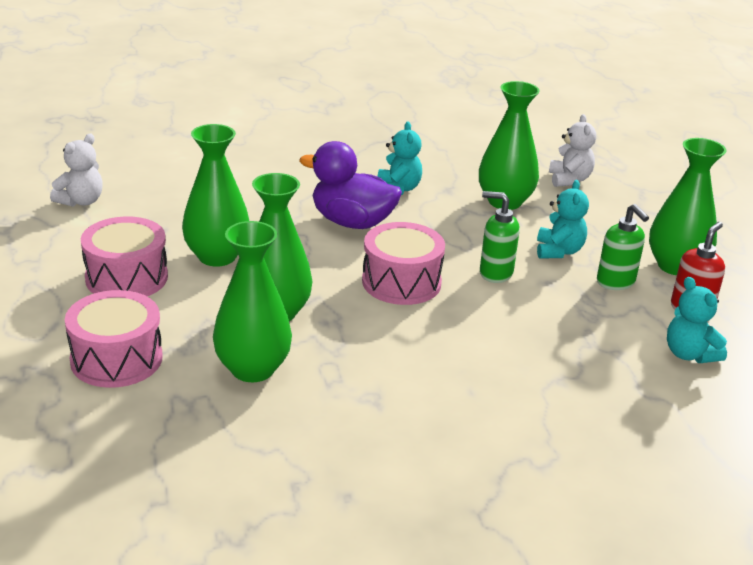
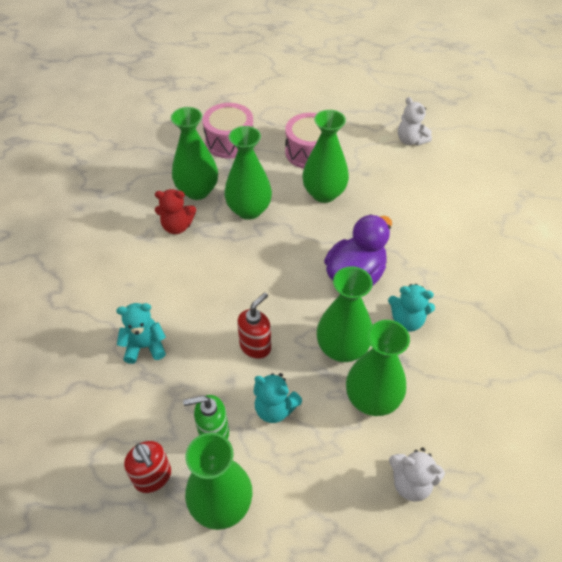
camera: 110 degrees right, 20 degrees up
(339, 372) = (177, 226): none -> red teddy bear
(401, 282) = (262, 283): pink drum -> none
(458, 221) = (342, 348): none -> green vase
(495, 273) = (255, 346): green soap dispenser -> red soap dispenser
(689, 354) = (100, 439): turquoise teddy bear -> turquoise teddy bear (145, 346)

